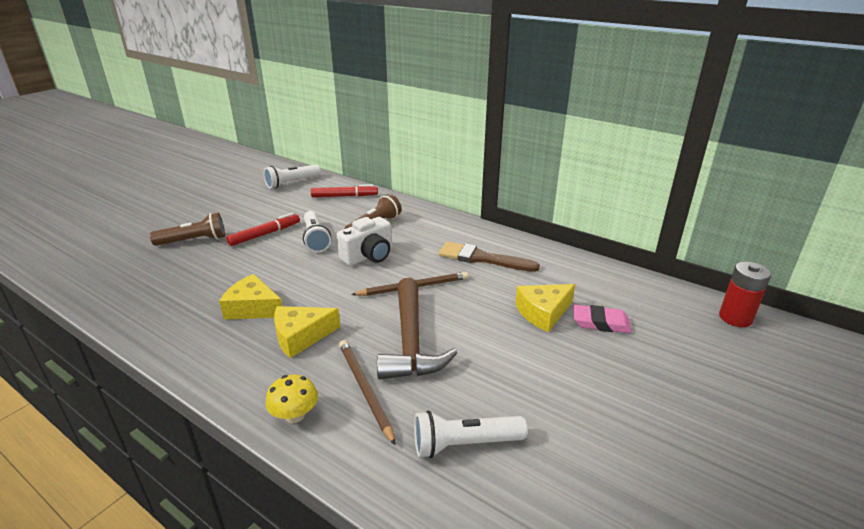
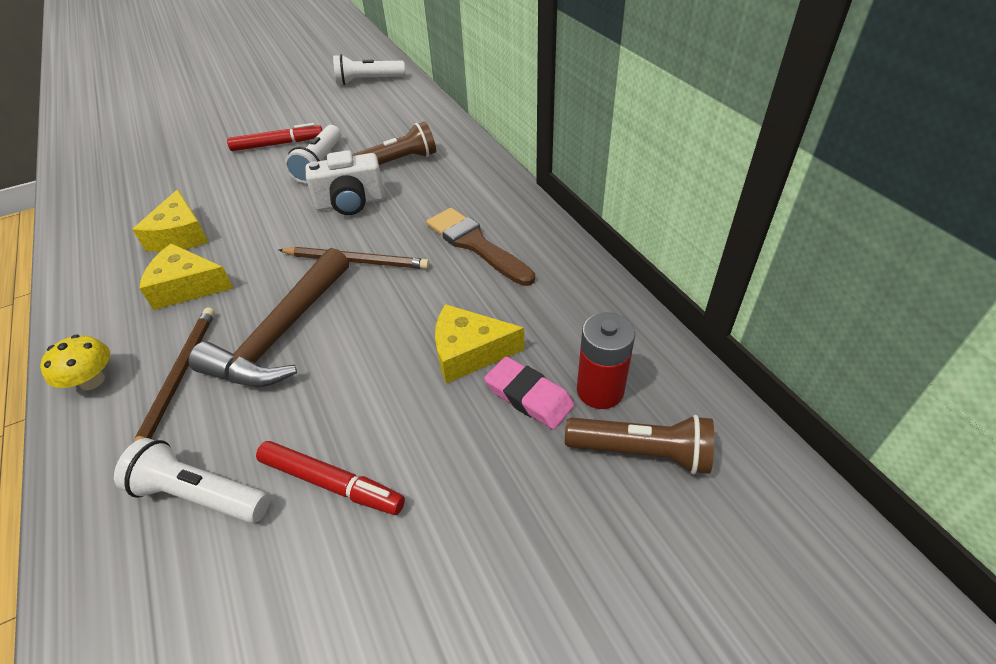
camera: 30 degrees right, 15 degrees up
(194, 241) = (208, 135): brown flashlight -> brown flashlight (641, 452)
(253, 308) = (180, 235): yellow cheese -> yellow cheese turned 150 degrees counterclockwise
(344, 196) = (406, 111): red marker -> red marker (331, 483)
(735, 318) = (748, 470): red battery -> red battery (600, 390)

